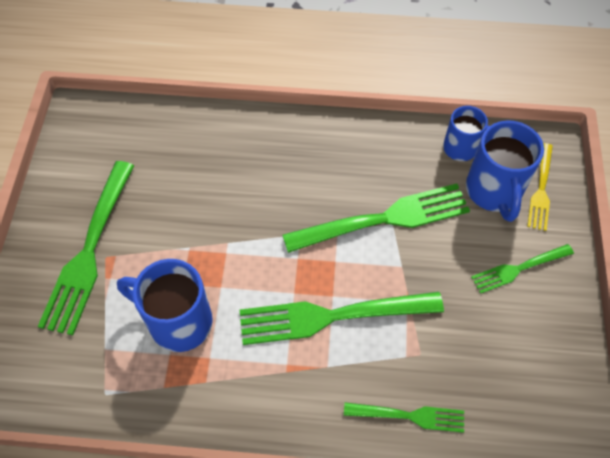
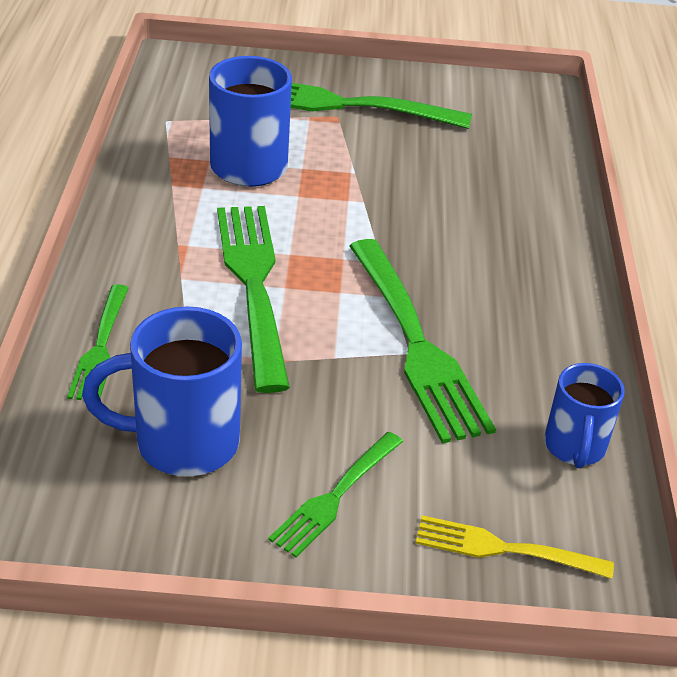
camera: 85 degrees right, 20 degrees down
(494, 192) = (488, 480): blue mug -> blue mug (182, 443)
(519, 268) = (336, 495): green fork -> green fork turned 120 degrees counterclockwise

